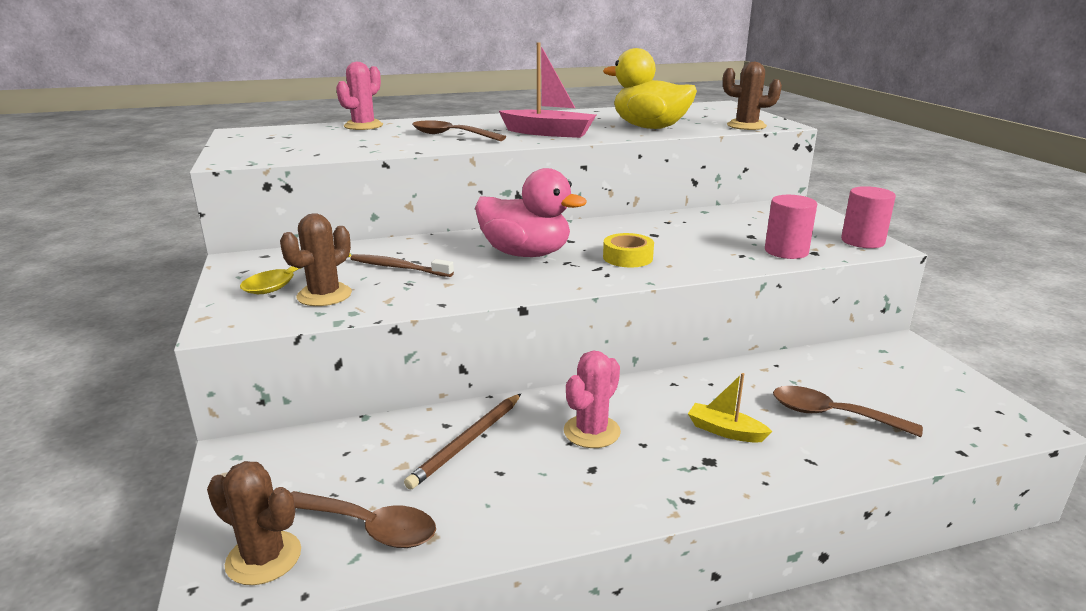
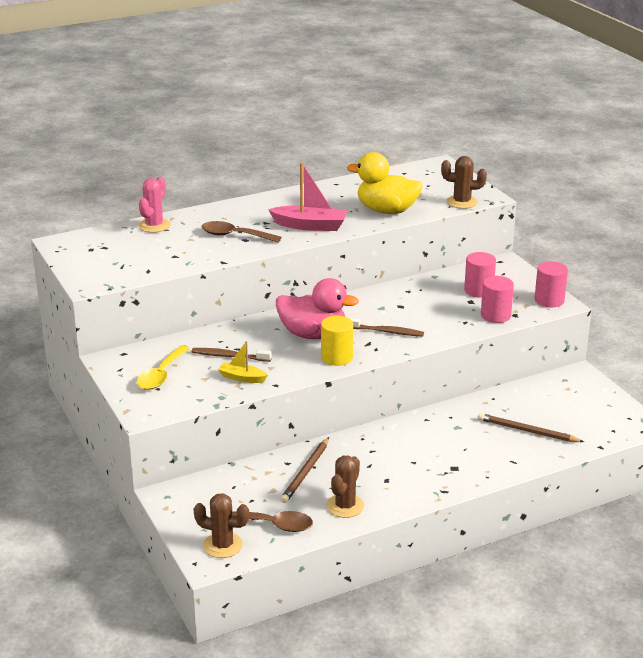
camera: 10 degrees left, 5 degrees up
(324, 295) = (193, 385): brown cactus -> brown cactus (345, 506)
(547, 279) = (336, 357): none -> yellow cylinder
(592, 431) = (380, 457): pink cactus -> none
(627, 257) = (386, 332): yellow tape -> brown toothbrush
(725, 431) = (462, 448): yellow boat -> yellow boat (242, 378)
(762, 226) = (478, 290): none -> pink cylinder
(832, 415) = (527, 431): brown spoon -> brown pencil

